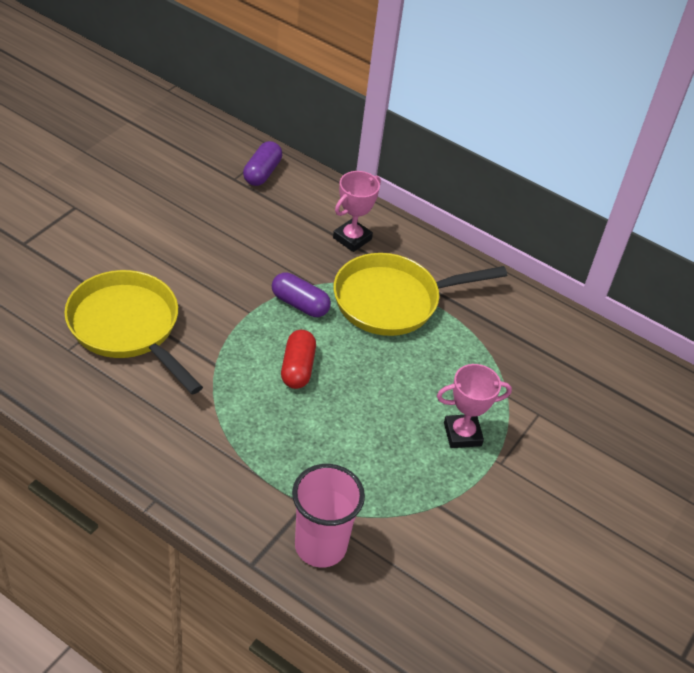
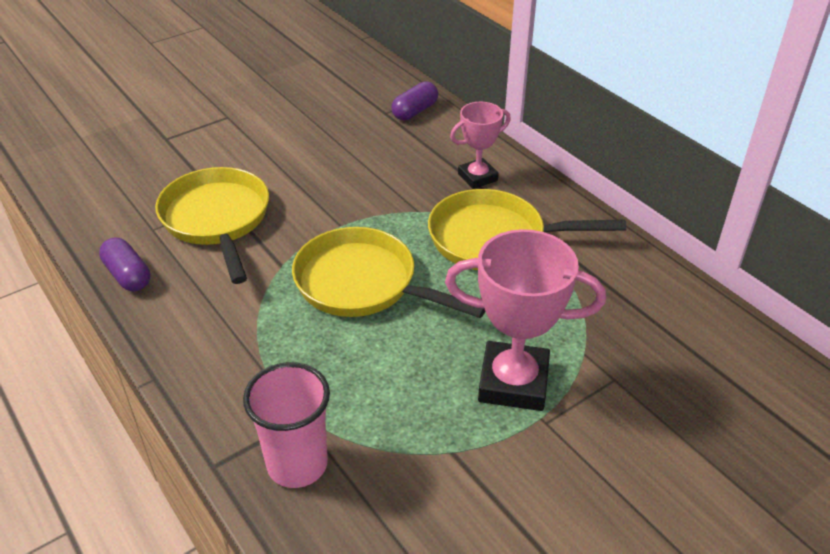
camera: 25 degrees right, 5 degrees down
(297, 368) = (363, 284): red capsule -> yellow pan
(300, 304) = (395, 226): purple capsule -> purple capsule (128, 275)
(462, 434) = (513, 382): pink trophy -> pink trophy, size x1.68

